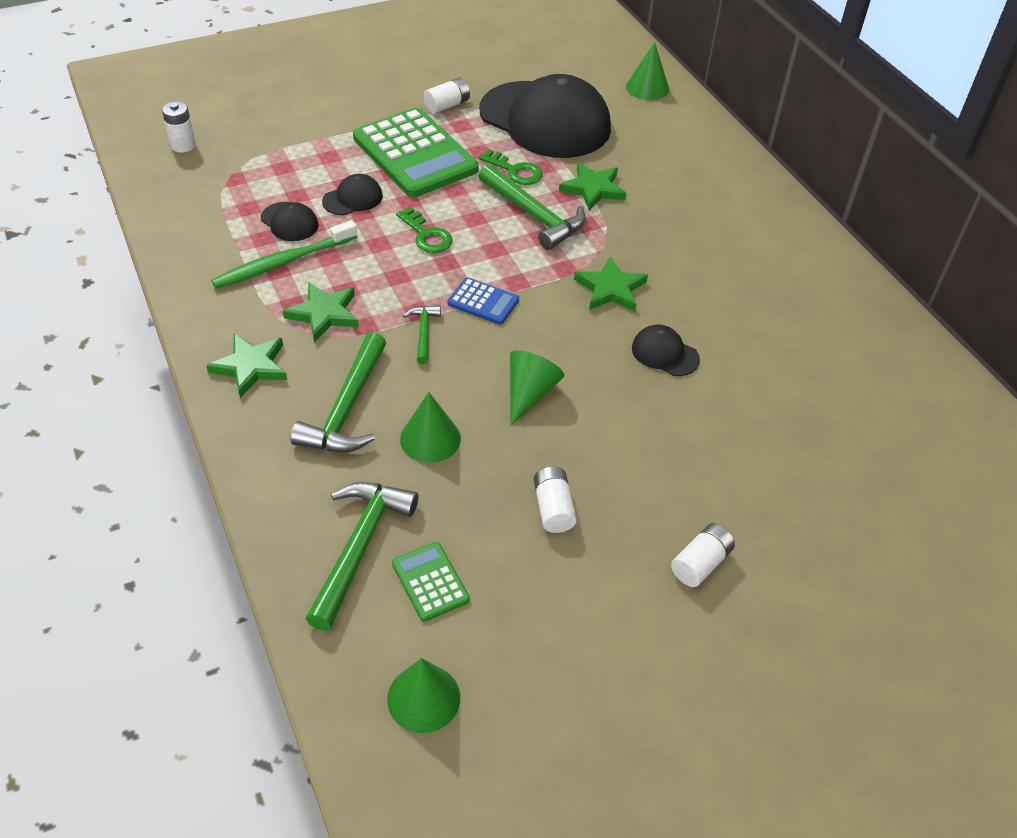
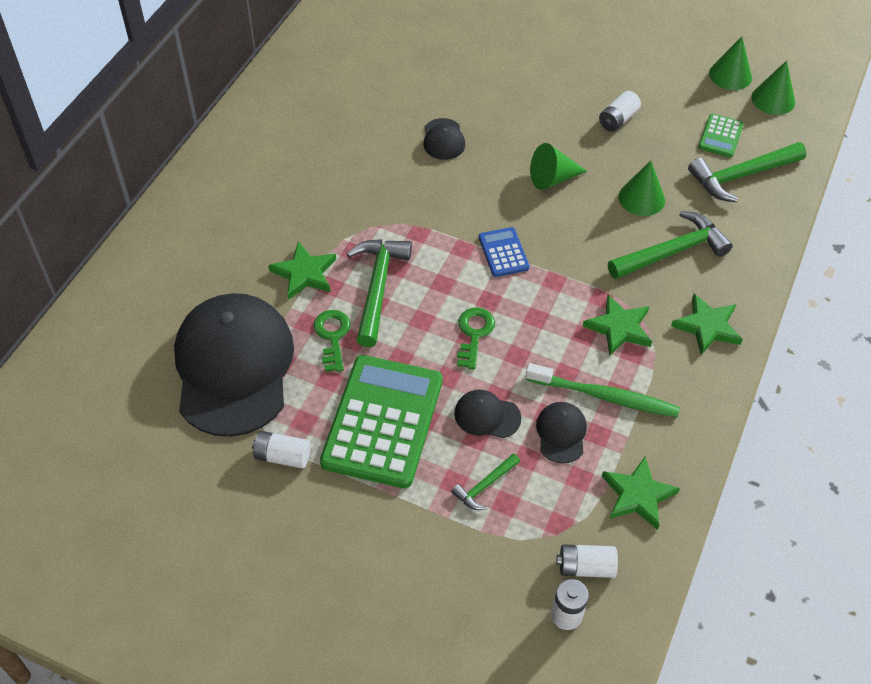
camera: 130 degrees left, 5 degrees up
(424, 332) = (568, 262): green hammer -> green hammer (484, 486)
(610, 289) = (412, 197): green star -> green star (638, 495)
(647, 87) = (103, 328): green cone -> green cone (730, 75)
(700, 563) = (579, 51): white battery -> white battery (585, 567)

